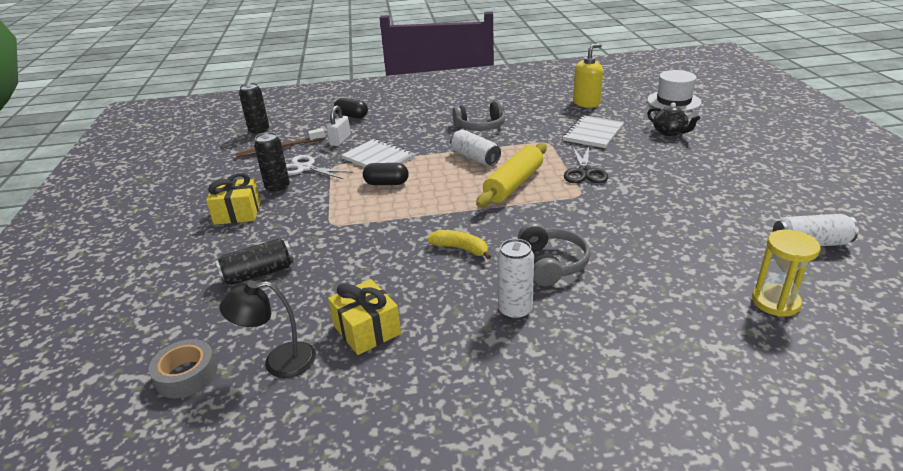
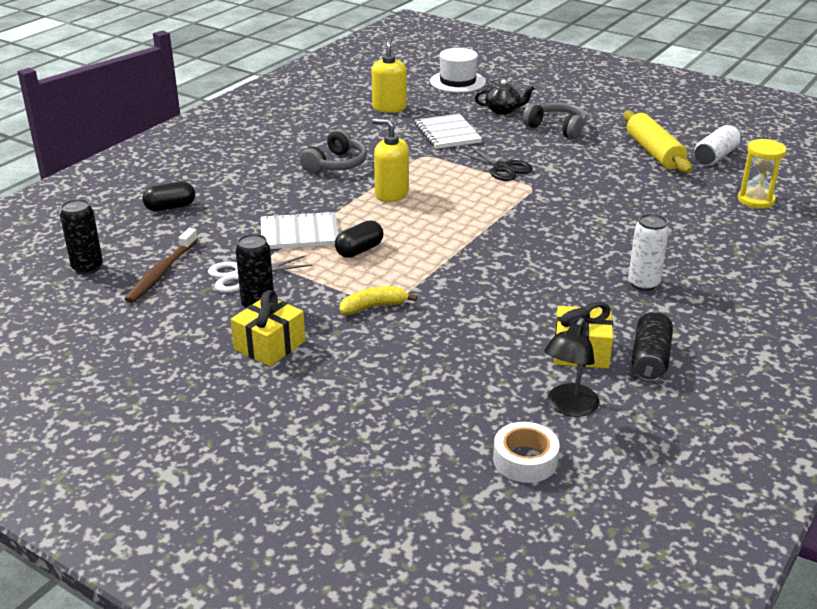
camera: 50 degrees left, 0 degrees up
(186, 375) = (525, 460): grey tape -> white tape
(258, 274) = (413, 372): black can -> black can (650, 359)
(340, 140) = (217, 235): white padlock -> none
(461, 249) = (529, 266): yellow banana -> yellow banana (374, 307)
(475, 158) = (391, 194): white can -> yellow soap dispenser
(514, 184) = (469, 201): yellow rolling pin -> yellow rolling pin (654, 152)
(552, 263) = (606, 243): grey headphones -> grey headphones (557, 128)

